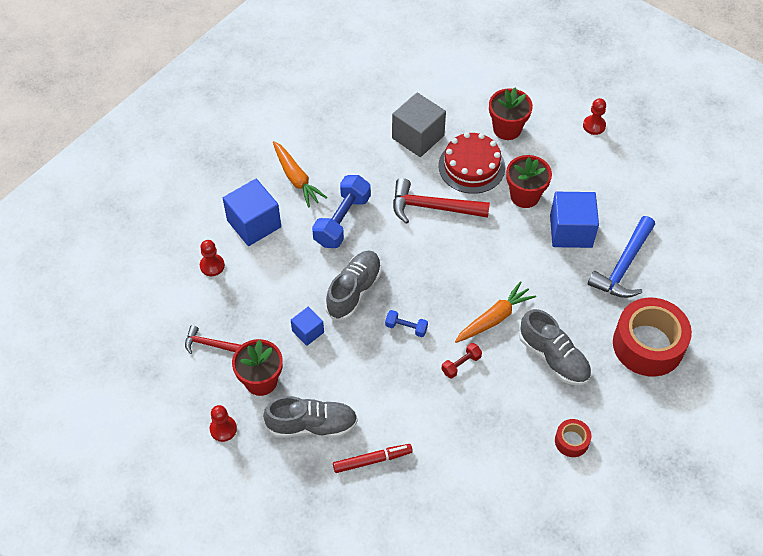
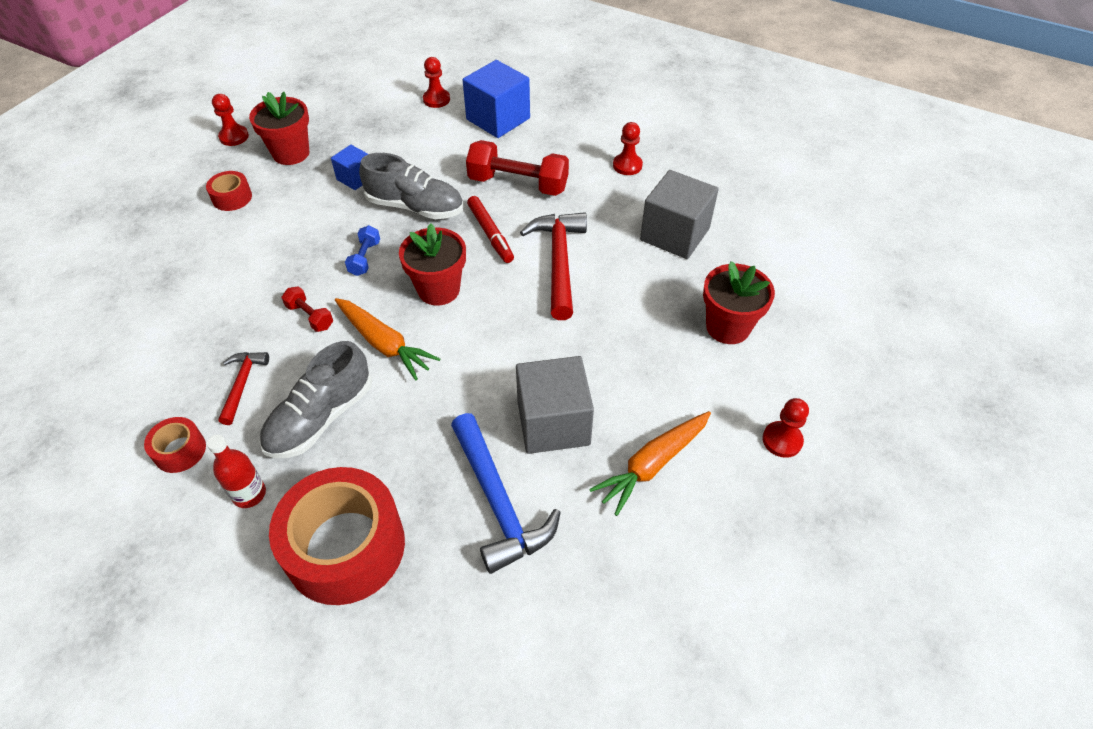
camera: 80 degrees right, 5 degrees down
(210, 344) = (337, 113): red hammer -> red hammer (242, 384)
(296, 178) = (571, 140): orange carrot -> orange carrot (652, 465)
(312, 425) = (232, 197): grey shoe -> red tape
(337, 149) = (627, 165): none -> red pawn
(342, 220) = (518, 184): blue dumbbell -> red dumbbell
(372, 460) = (180, 251): red marker -> red marker (490, 234)
(471, 166) = (642, 294): red cake -> none
(524, 196) = (606, 359): red flower pot -> red flower pot (438, 289)
(571, 231) = (553, 423): blue cube -> grey cube
(608, 397) = (249, 494): none -> red bottle
(623, 266) = (498, 502): blue hammer -> blue hammer turned 135 degrees counterclockwise

